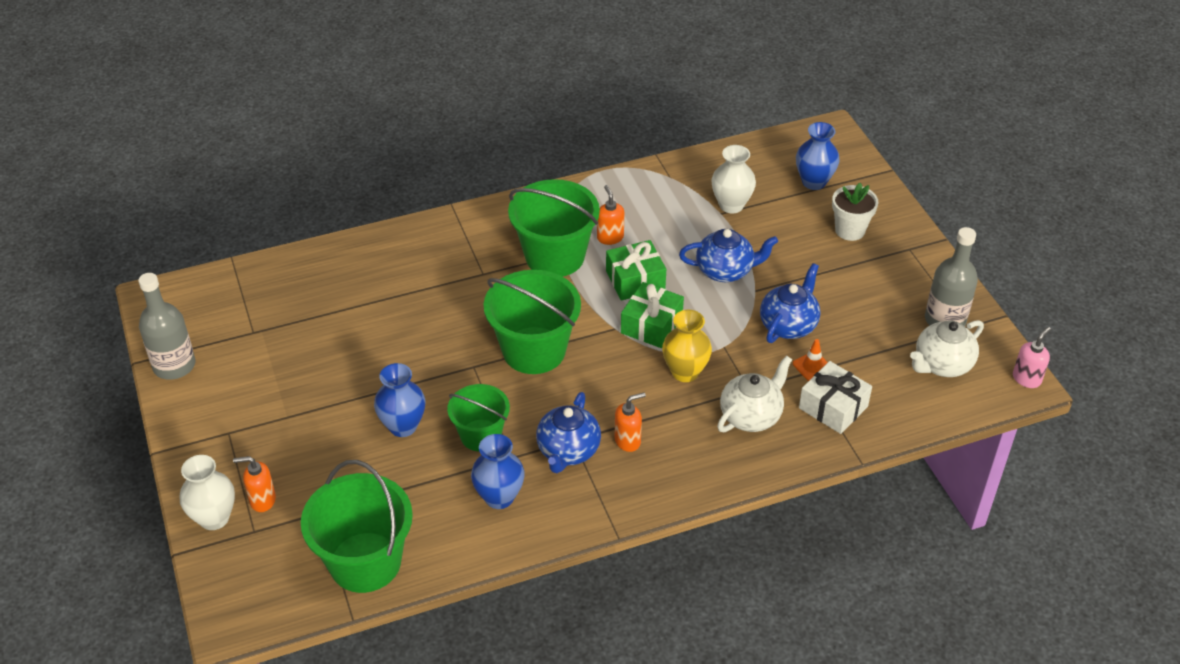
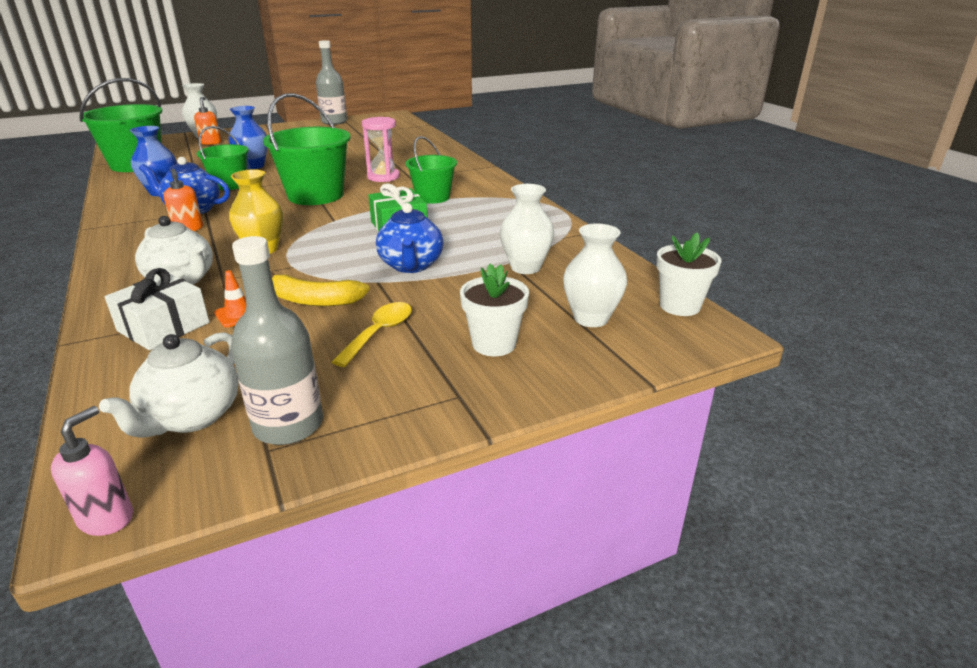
camera: 85 degrees right, 15 degrees down
(476, 297) = (383, 177): none -> pink hourglass
(555, 256) = (433, 197): green bucket -> green bucket, size x0.61
(610, 237) = (460, 215): orange soap dispenser -> none
(651, 325) = (334, 234): green gift -> none
(788, 325) = (314, 300): blue teapot -> yellow banana
(795, 138) = (679, 306): none -> white flower pot
(814, 182) = (591, 318): blue vase -> white vase
(837, 286) = (379, 333): none -> yellow spoon
(942, 365) = (192, 417): white teapot -> white teapot turned 120 degrees counterclockwise
(1026, 379) = (107, 518): pink soap dispenser -> pink soap dispenser turned 105 degrees counterclockwise

